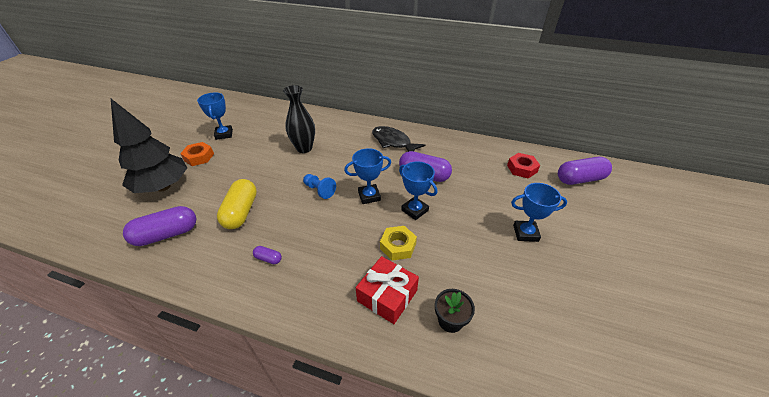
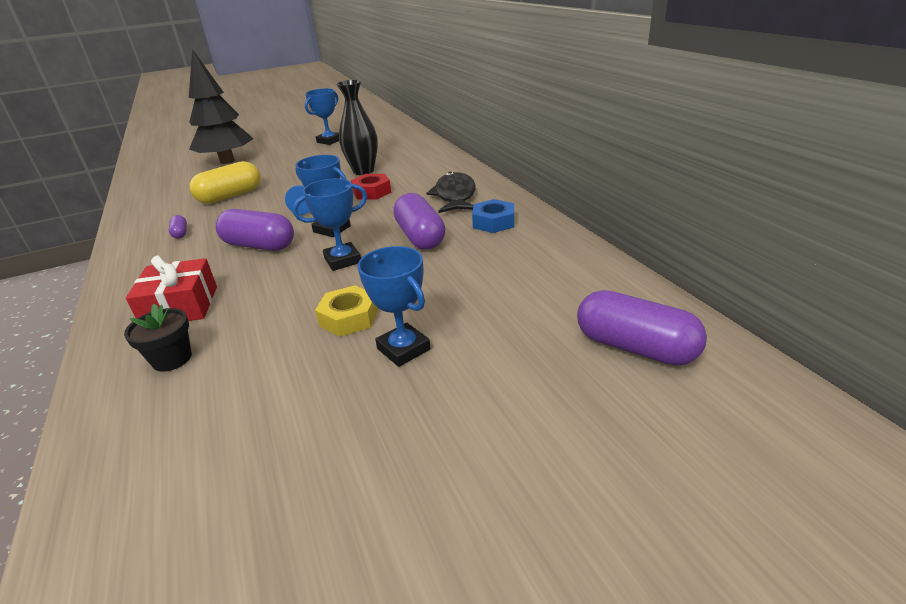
camera: 50 degrees right, 10 degrees down
(167, 234) = (171, 189): purple capsule -> purple capsule (259, 246)
(199, 157) = (283, 150): orange nut -> none
(398, 246) = (266, 278): yellow nut -> yellow nut (349, 317)
(414, 210) = (342, 260): blue trophy -> blue trophy turned 60 degrees clockwise
(440, 149) = (493, 222): none -> blue nut
(522, 169) = (561, 288): red nut -> red nut (372, 192)

